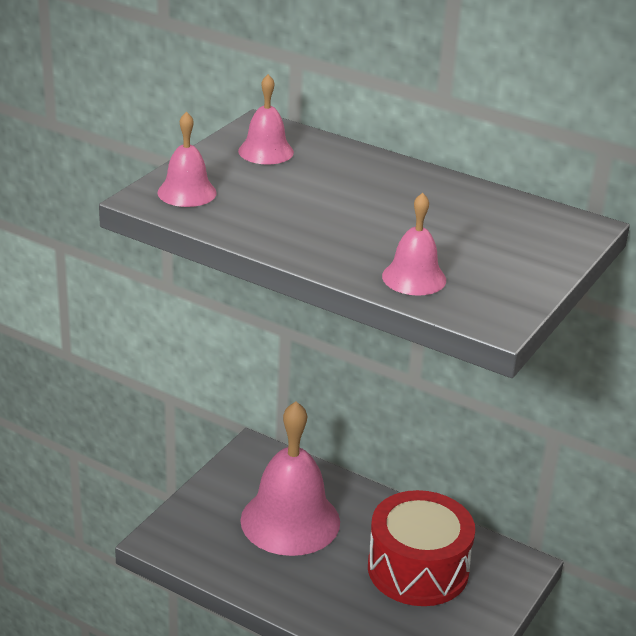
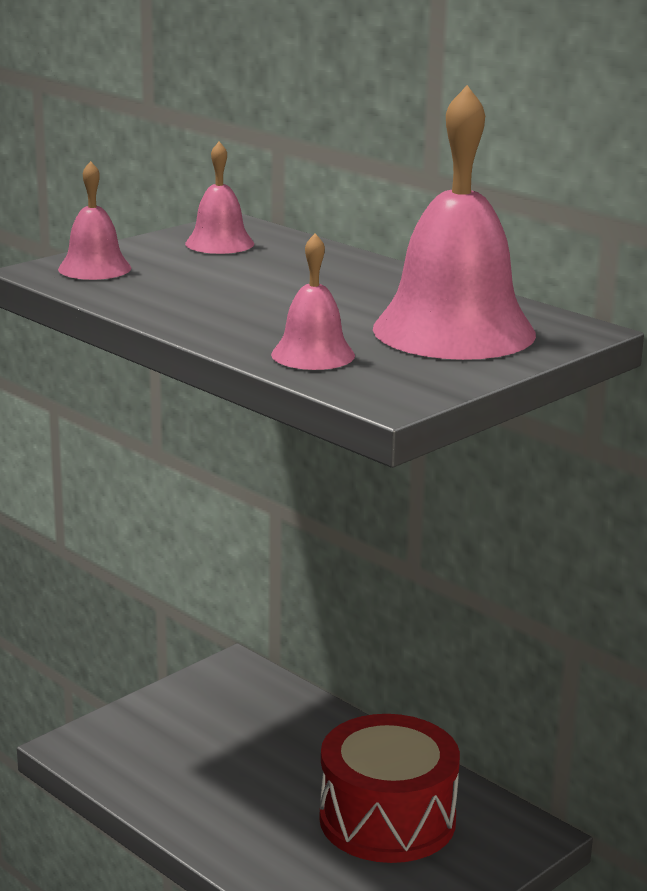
camera: 15 degrees right, 10 degrees down
(290, 521) = (245, 746): pink bell -> pink bell (454, 331)

